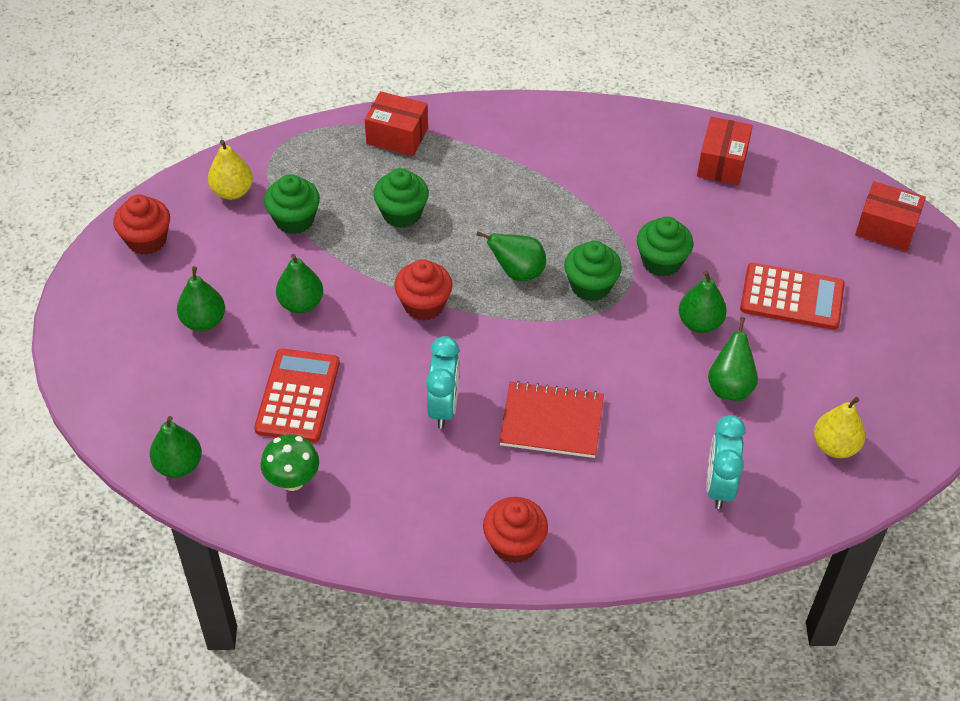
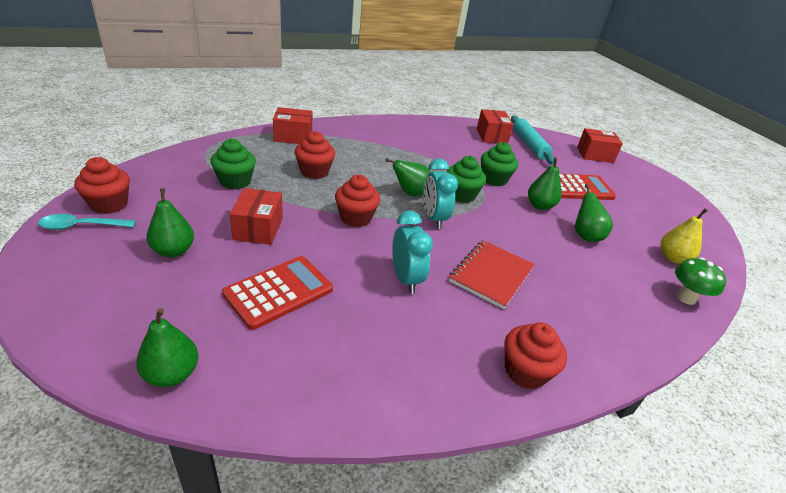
camera: 25 degrees left, 15 degrees down
(117, 270) = (81, 226): none -> turquoise spoon
(232, 191) = (180, 170): yellow pear -> none
(292, 480) = (299, 363): green mushroom -> green mushroom (686, 298)
(297, 396) = (279, 292): red calculator -> red calculator turned 60 degrees clockwise
(301, 303) = (258, 228): green pear -> red box
(402, 213) = (314, 172): green cupcake -> red cupcake
(551, 421) = (491, 275): red notebook -> red notebook turned 45 degrees counterclockwise
(719, 486) = (631, 295): turquoise clock -> turquoise clock (433, 218)
(777, 191) = (529, 145): none -> turquoise rolling pin

